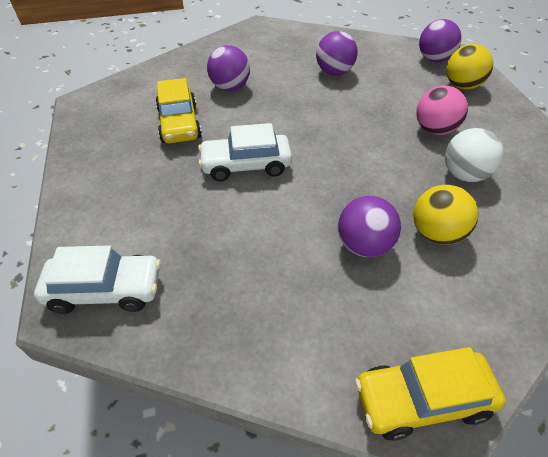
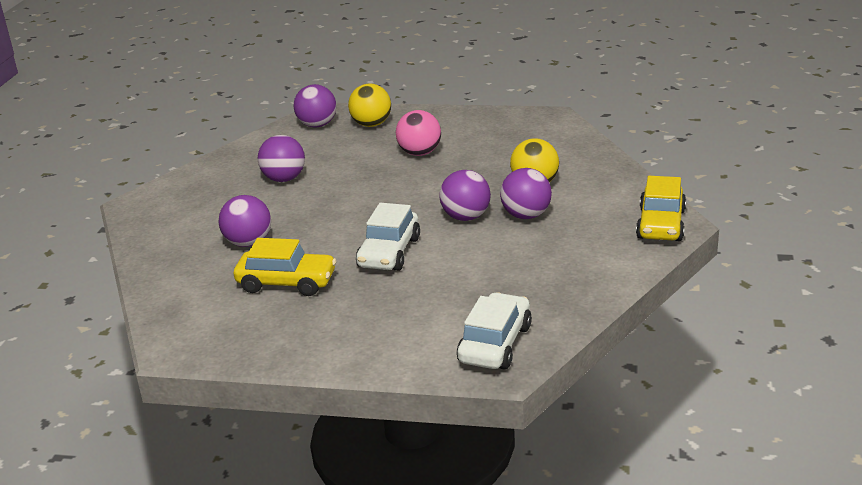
camera: 65 degrees left, 20 degrees down
(334, 197) = (466, 217): none -> purple ball
(464, 174) = (483, 156): white ball -> none

